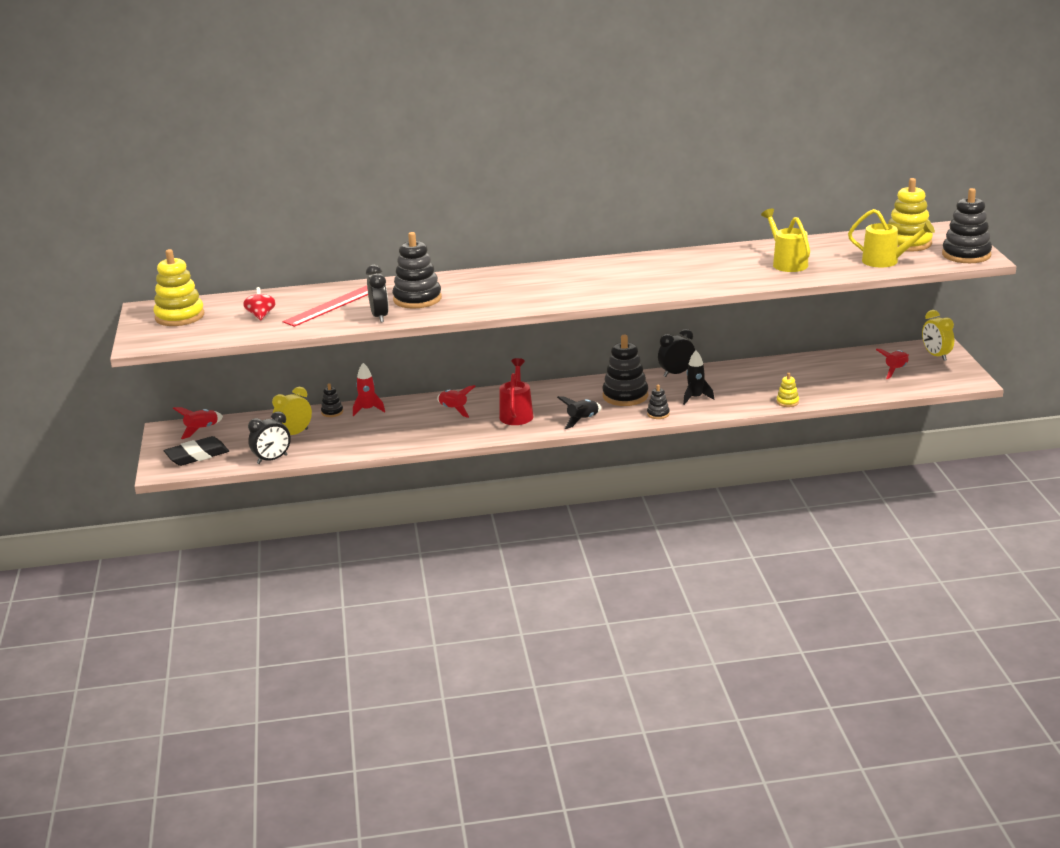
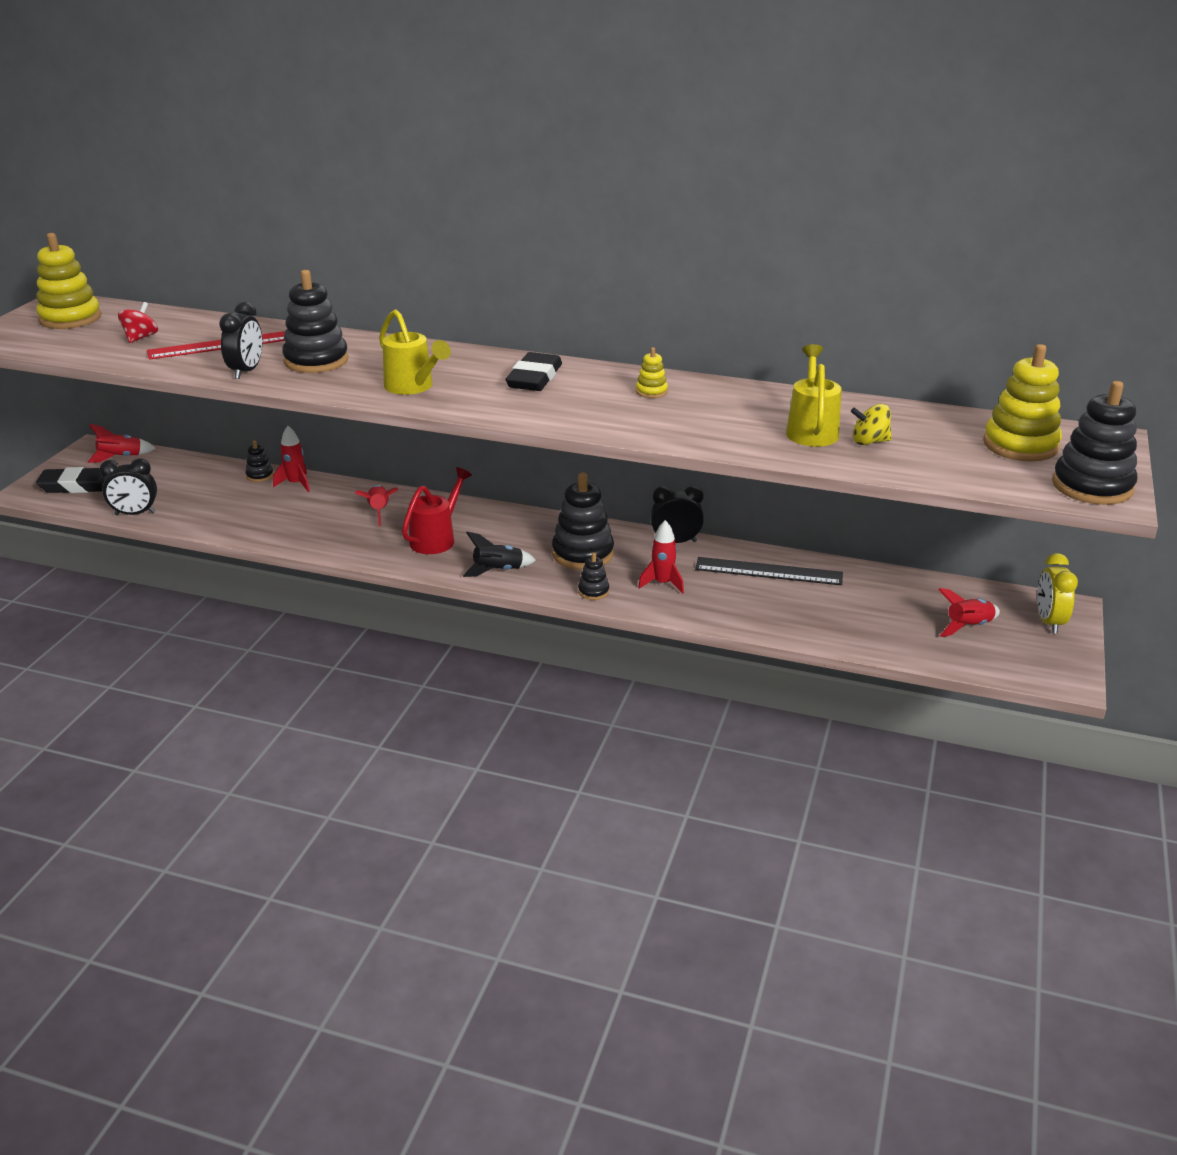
camera: 25 degrees right, 5 degrees up
(294, 434) = (193, 490): yellow clock -> none
(581, 274) = (534, 378): none -> black eraser
(695, 398) = (662, 583): black rocket -> red rocket
(752, 374) = (768, 571): none -> black ruler
(787, 402) = (772, 628): yellow stacking toy -> yellow stacking toy (651, 391)
(826, 261) = (869, 442): none -> yellow spinning top
(886, 261) = (955, 464): yellow watering can -> yellow watering can (412, 387)

